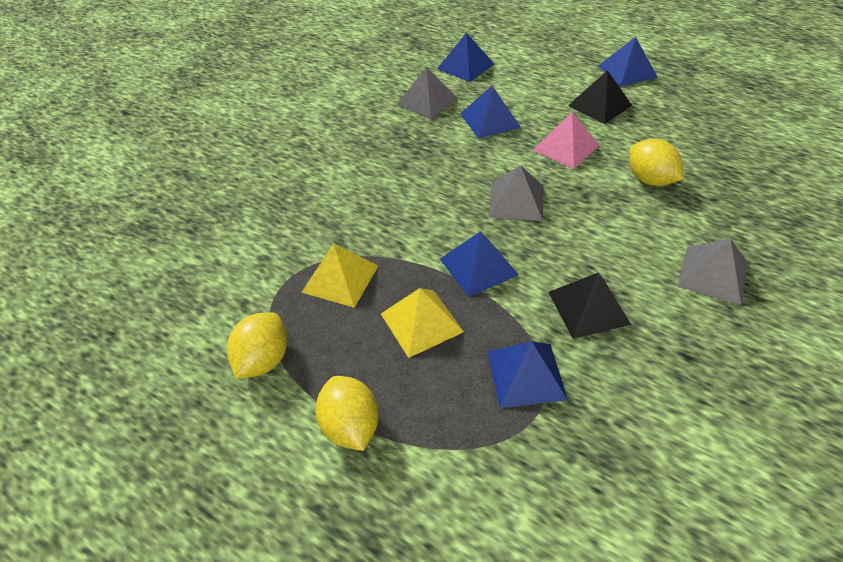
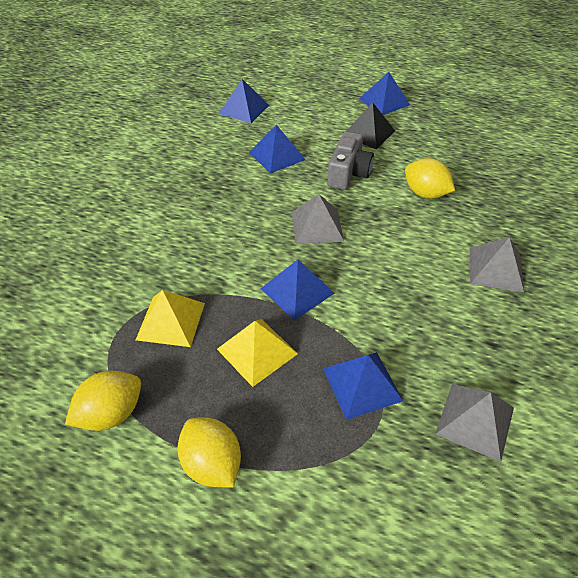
camera: 15 degrees left, 0 degrees up
(263, 360) = (111, 413): yellow lemon -> yellow lemon turned 45 degrees clockwise
(427, 101) = (216, 144): grey pyramid -> grey pyramid (475, 420)
(565, 147) = (348, 173): pink pyramid -> grey camera
(588, 307) = (401, 314): black pyramid -> none

